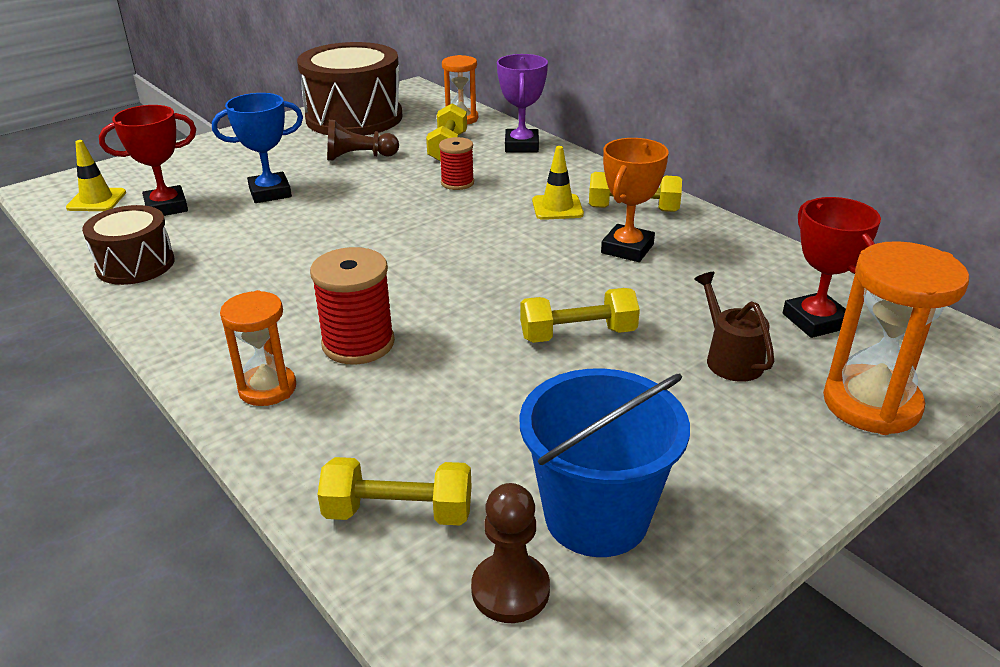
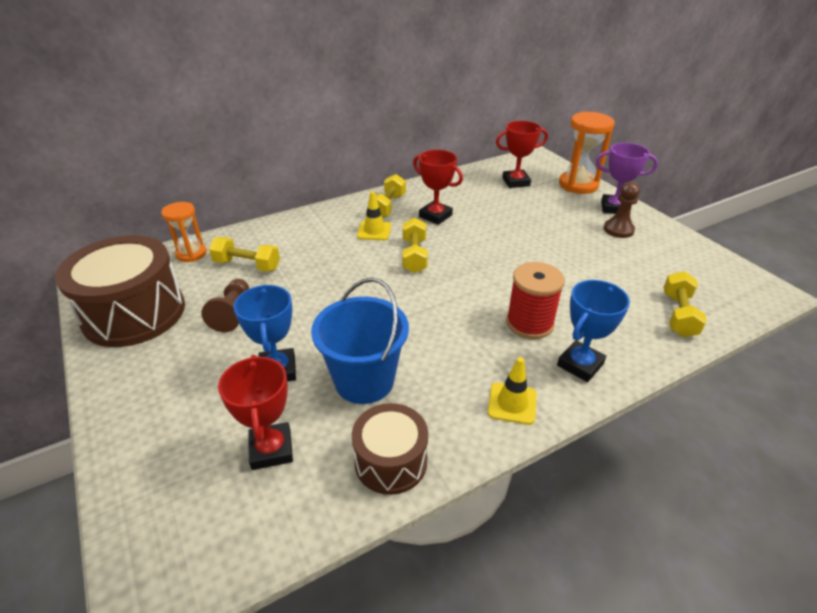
camera: 80 degrees left, 5 degrees up
(96, 200) = (218, 522): yellow traffic cone -> yellow traffic cone (512, 403)
(267, 388) = (580, 364): orange hourglass -> blue trophy
(457, 183) = (315, 266): red spool -> none
(510, 590) = (715, 286): brown pawn -> brown pawn (618, 230)
(521, 146) = (267, 232): purple trophy -> purple trophy (614, 208)
(578, 334) = (523, 244): yellow dumbbell -> yellow dumbbell (414, 256)
(596, 517) = (664, 259): blue bucket -> blue bucket (364, 381)
(627, 249) = (435, 216): orange trophy -> red trophy
(729, 358) = (546, 207): brown watering can -> none

